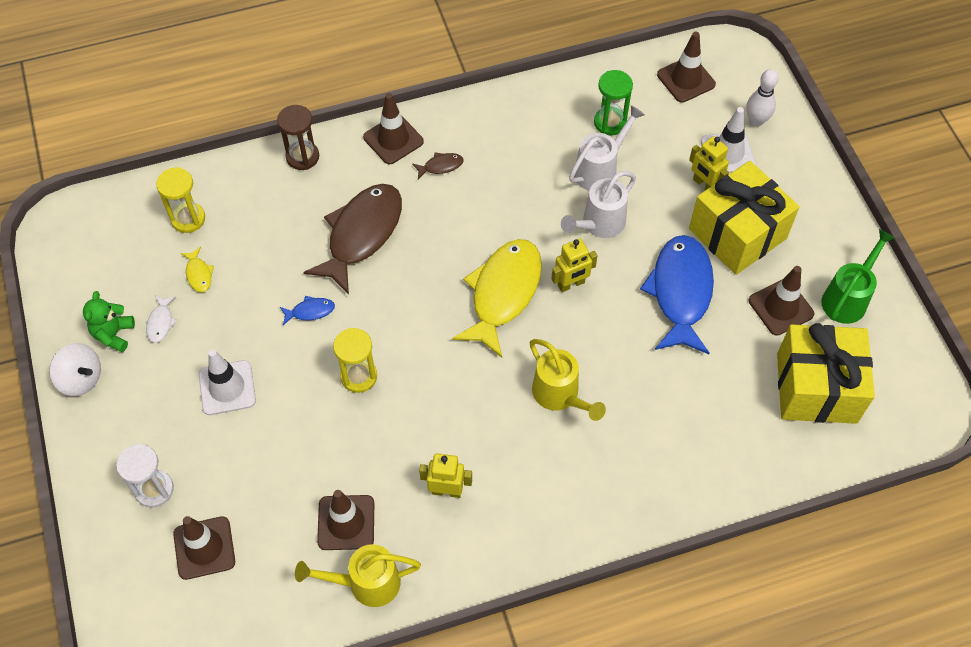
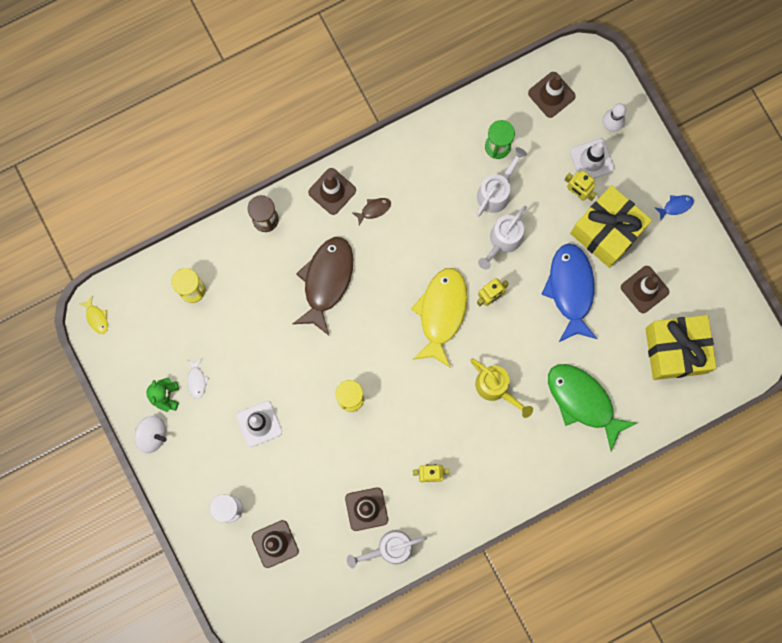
camera: 10 degrees left, 20 degrees up
(199, 274) = (213, 336): yellow fish -> yellow fish (96, 318)
(310, 311) = (303, 352): blue fish -> blue fish (676, 206)
(366, 583) = (389, 548): yellow watering can -> white watering can
(679, 431) = (583, 401): none -> green fish
(847, 298) = (692, 273): green watering can -> none

